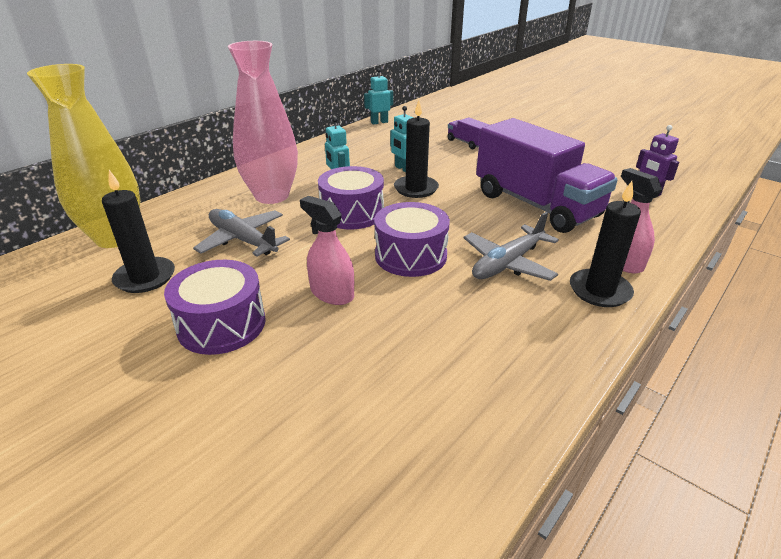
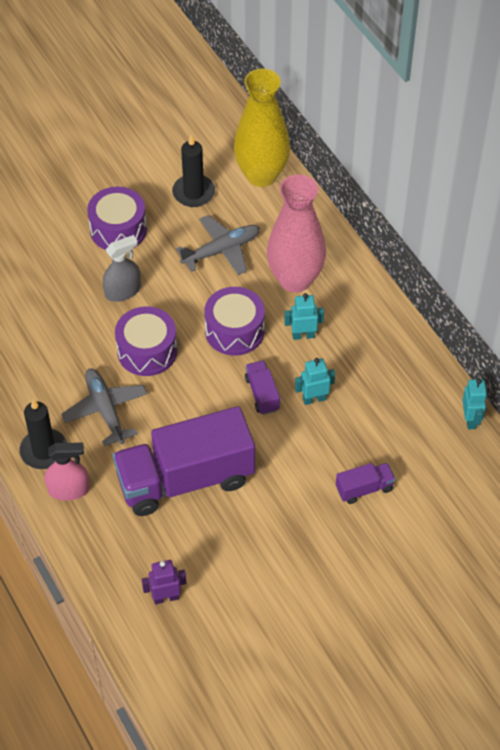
camera: 110 degrees right, 20 degrees up
(332, 293) = (123, 291): pink spray bottle -> grey spray bottle
(416, 189) = (262, 394): black candle -> purple truck

